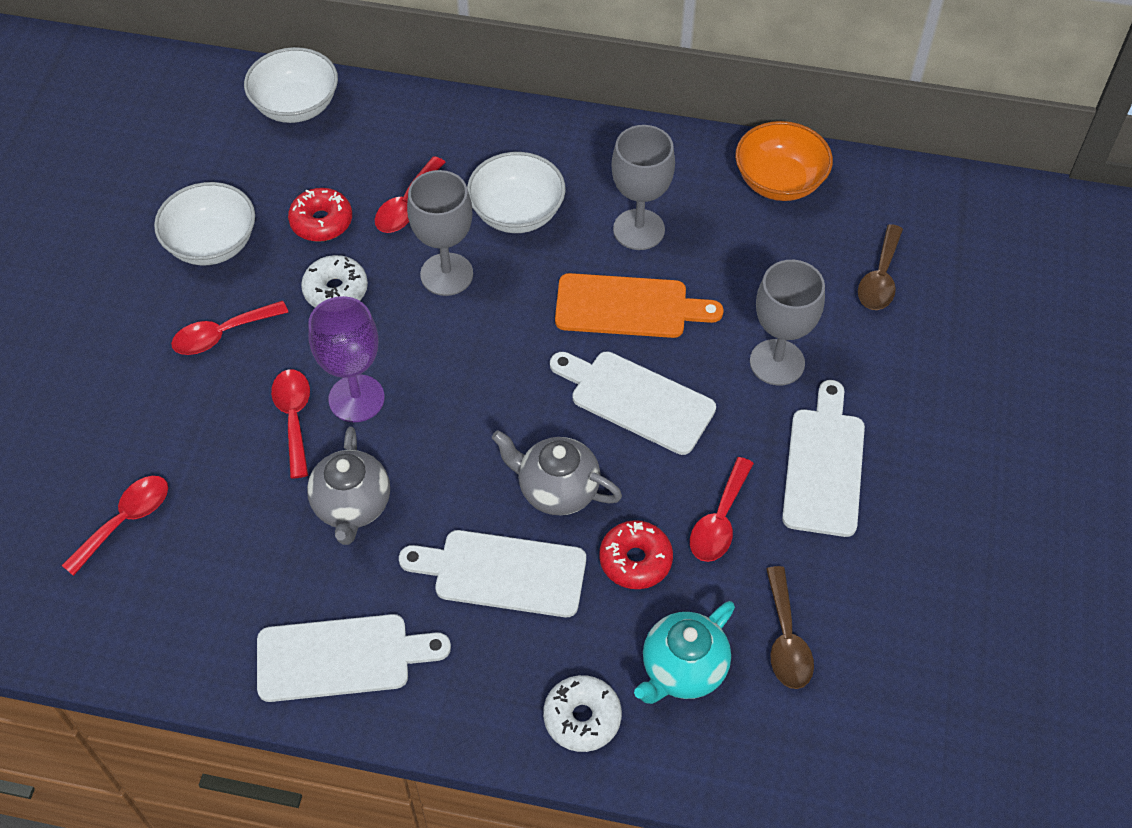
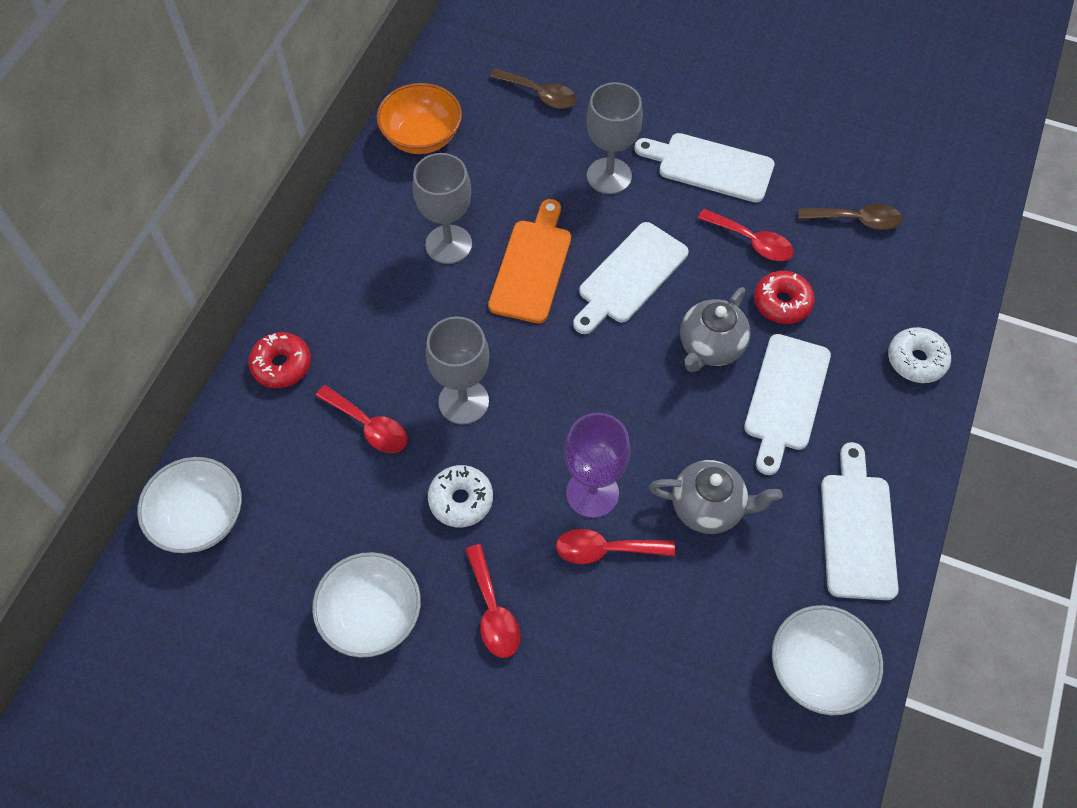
camera: 80 degrees left, 5 degrees up
(125, 520) = (702, 713): red spoon -> none
(321, 222) = (370, 506): red donut -> red donut (282, 365)
(517, 213) = (404, 335): white bowl -> white bowl (818, 669)
(683, 669) = (878, 288): turquoise teapot -> none

